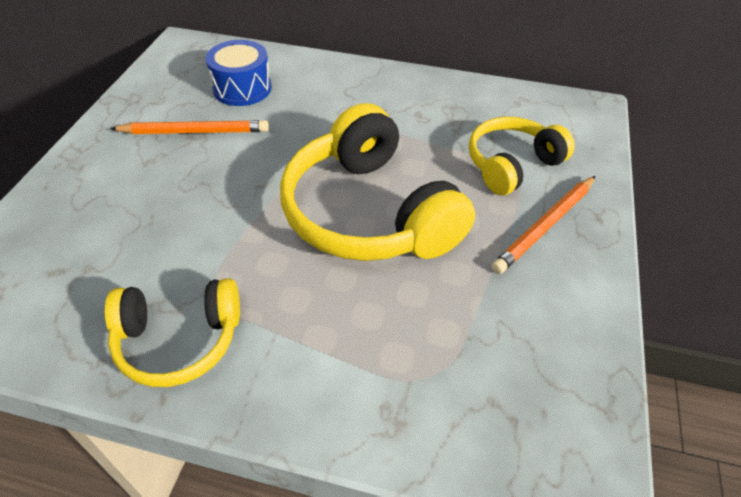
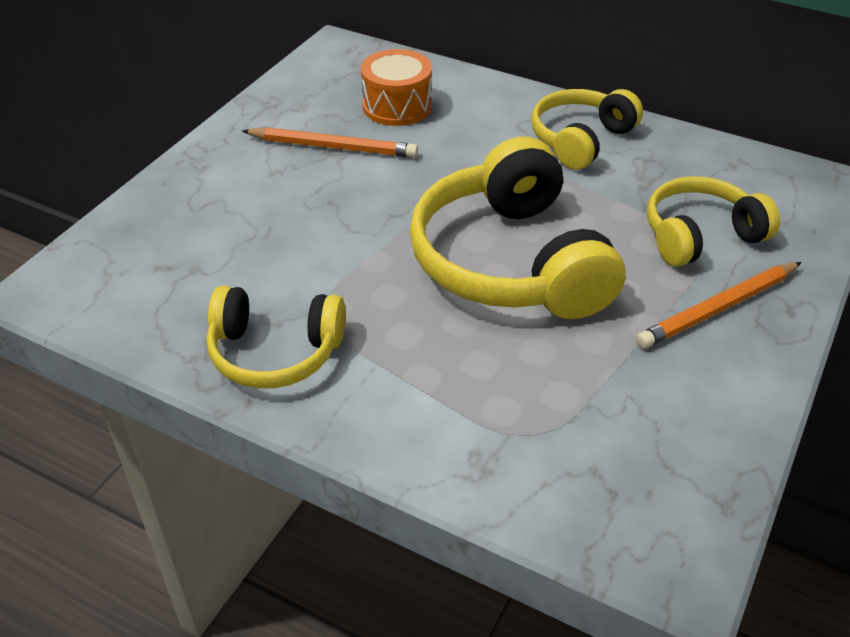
camera: 15 degrees right, 5 degrees down
(242, 88) = (397, 106): blue drum -> orange drum
(397, 97) = (580, 139): none -> yellow headphones

